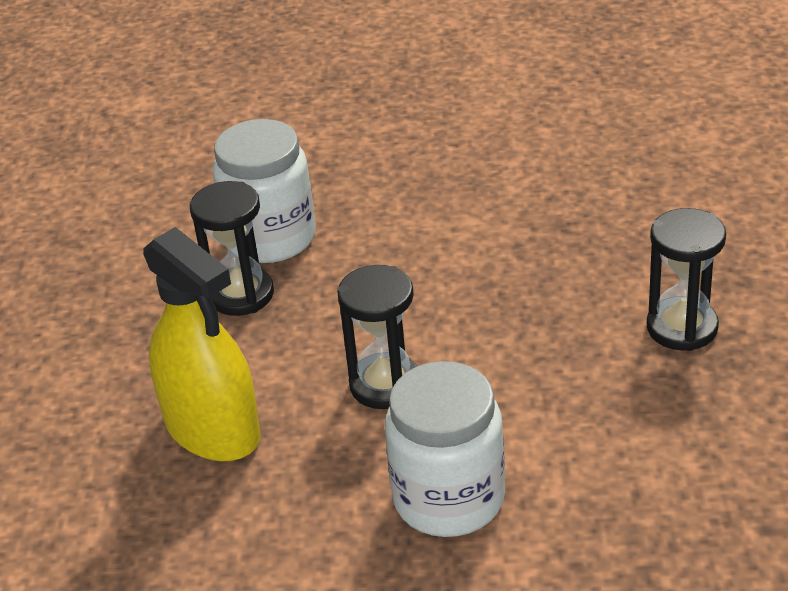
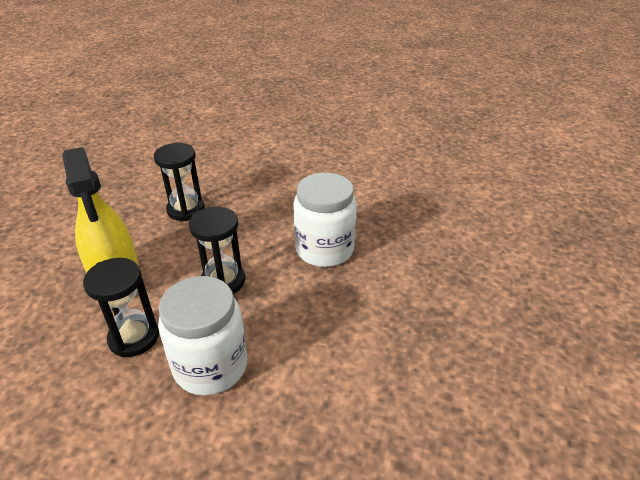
camera: 15 degrees right, 0 degrees up
(271, 238) = (221, 185): white jar -> white jar (324, 249)
(682, 327) = (414, 299): black hourglass -> black hourglass (134, 337)

